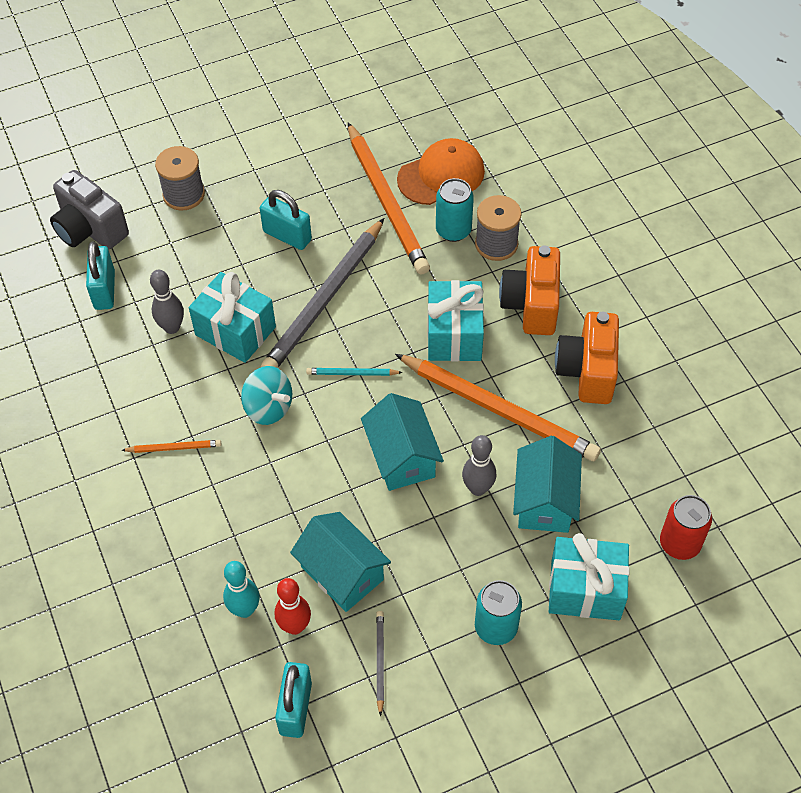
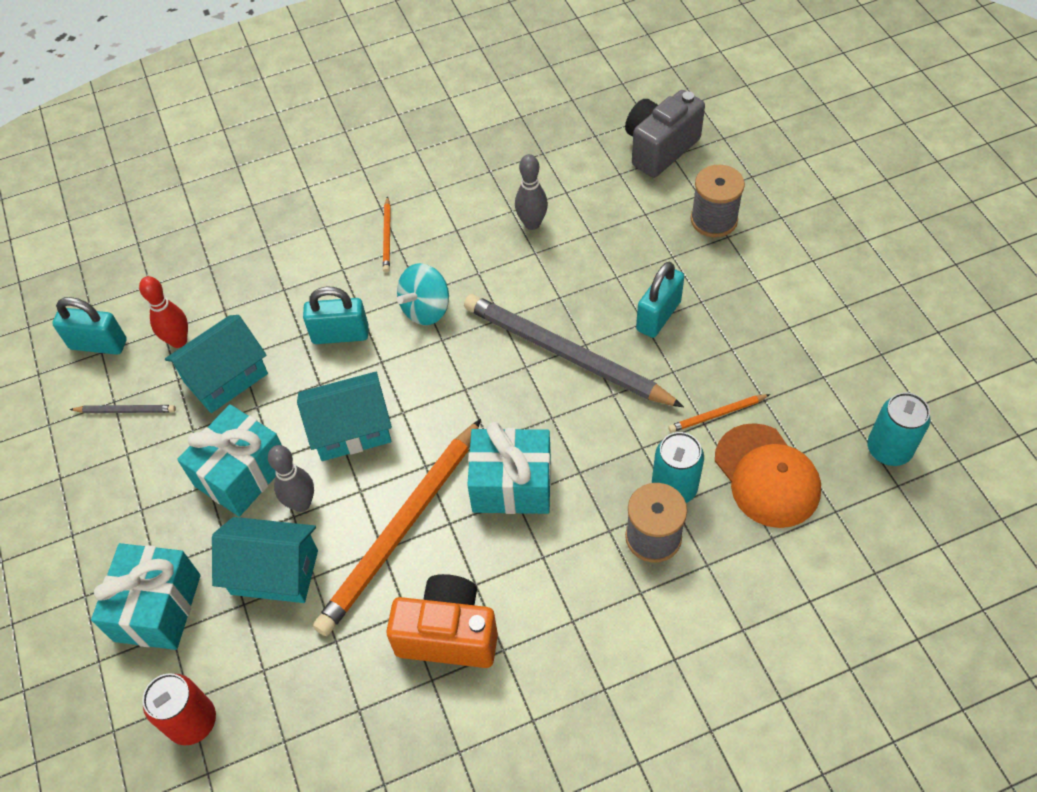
camera: 95 degrees right, 0 degrees up
(104, 290) = (580, 167): turquoise padlock -> turquoise padlock (340, 334)
(235, 331) = (525, 276): turquoise gift -> turquoise gift (242, 473)
(244, 609) = (204, 301): turquoise bowling pin -> none
(352, 373) = (463, 382): turquoise pencil -> none
(387, 201) = (717, 415): orange pencil -> orange pencil, size x0.42
(496, 627) = (136, 515): turquoise can -> turquoise can (889, 449)
(531, 305) = (554, 574): orange camera -> none

